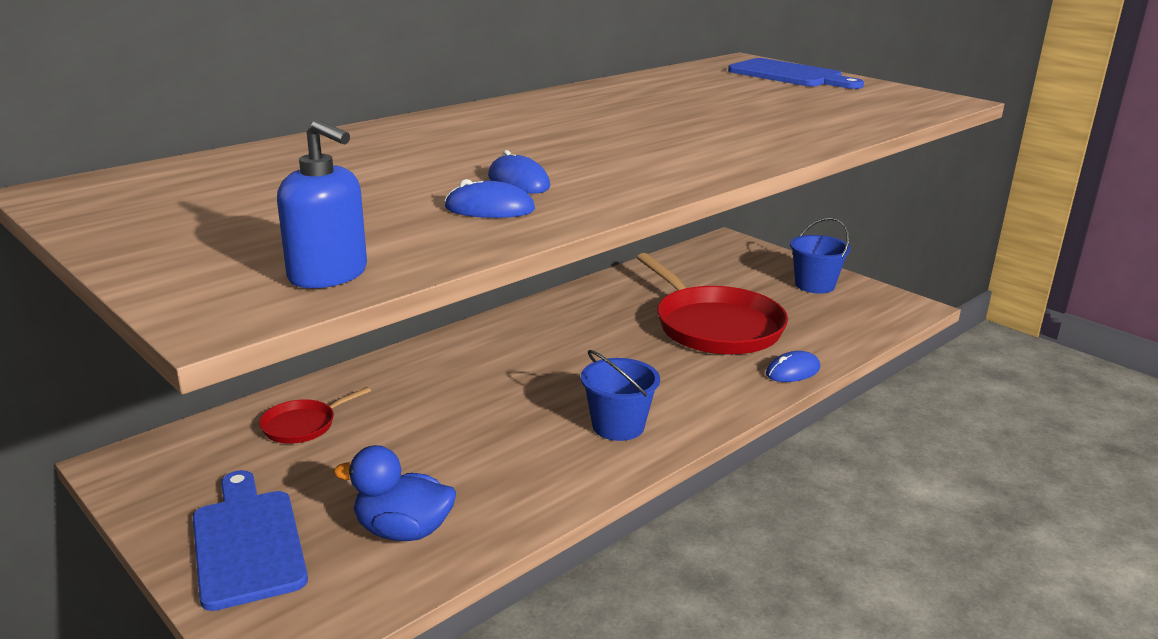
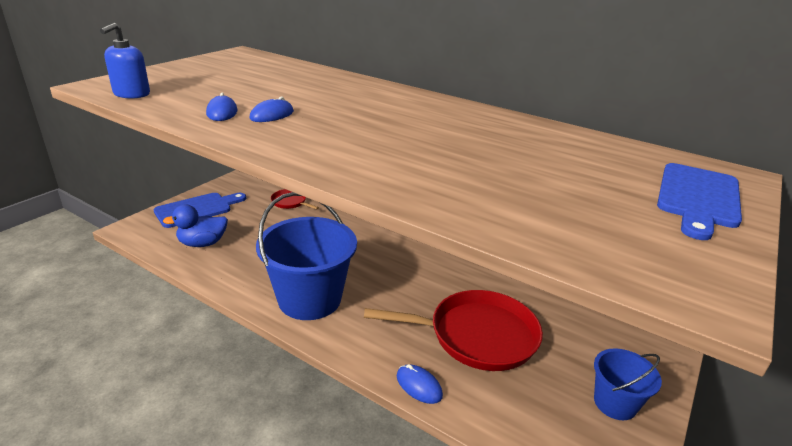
camera: 75 degrees right, 5 degrees up
(403, 531) = (202, 243): blue duck -> blue duck turned 105 degrees counterclockwise
(618, 426) = (309, 299): blue bucket -> blue bucket, size x1.86
(715, 326) = (477, 335): red pan -> red pan turned 135 degrees counterclockwise

